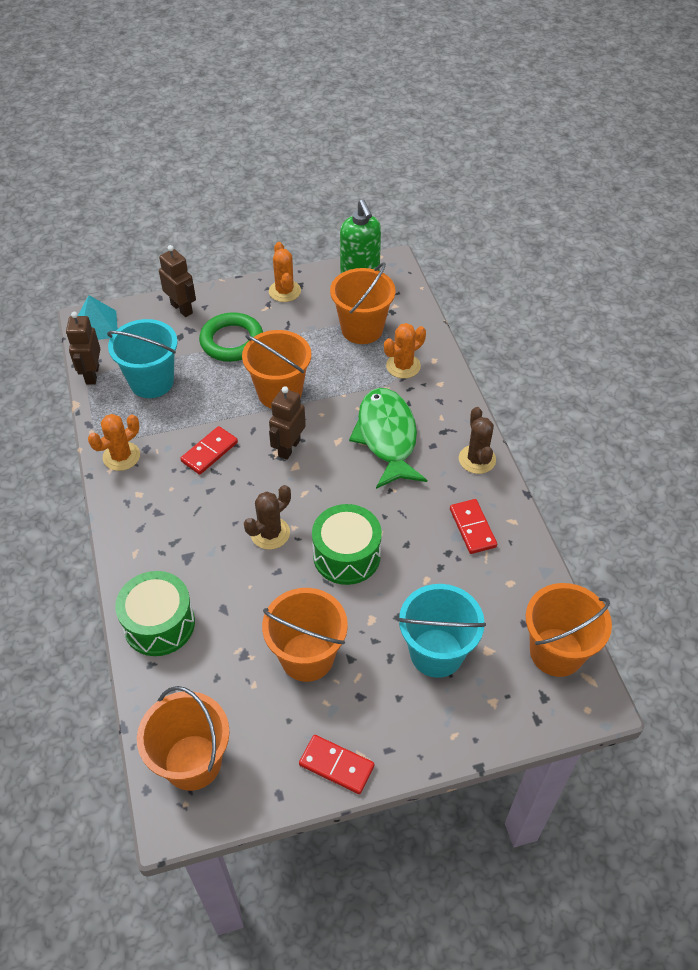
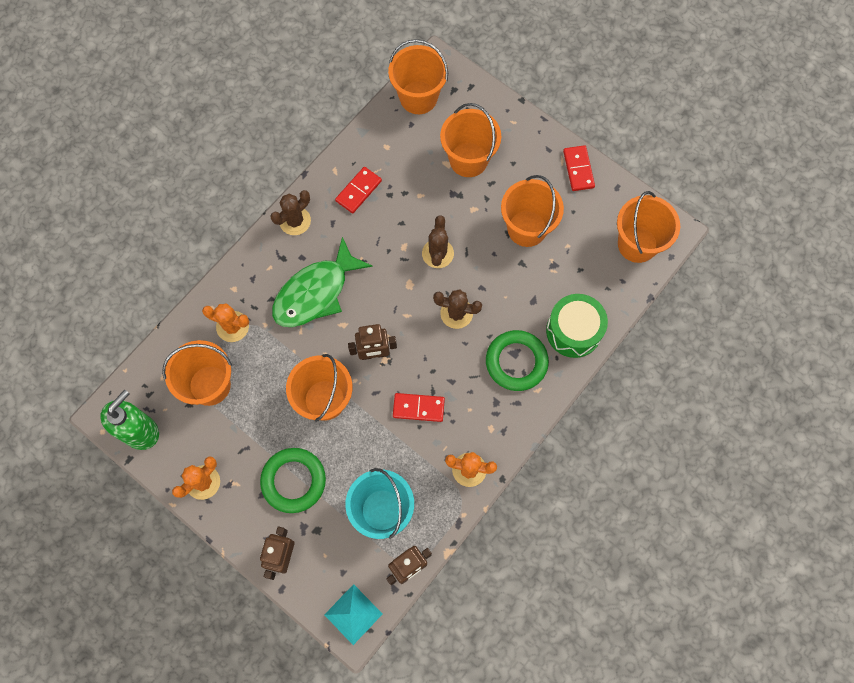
camera: 125 degrees left, 20 degrees up
(177, 552) = (516, 362): none -> green ring
(346, 555) = (437, 253): green drum -> brown cactus
(436, 653) = (468, 159): turquoise bucket -> orange bucket

